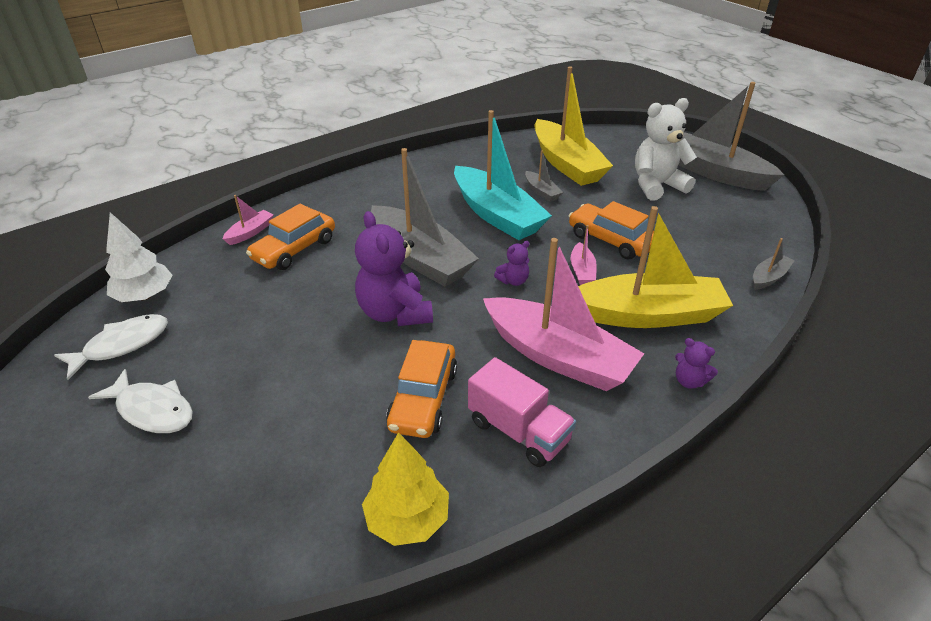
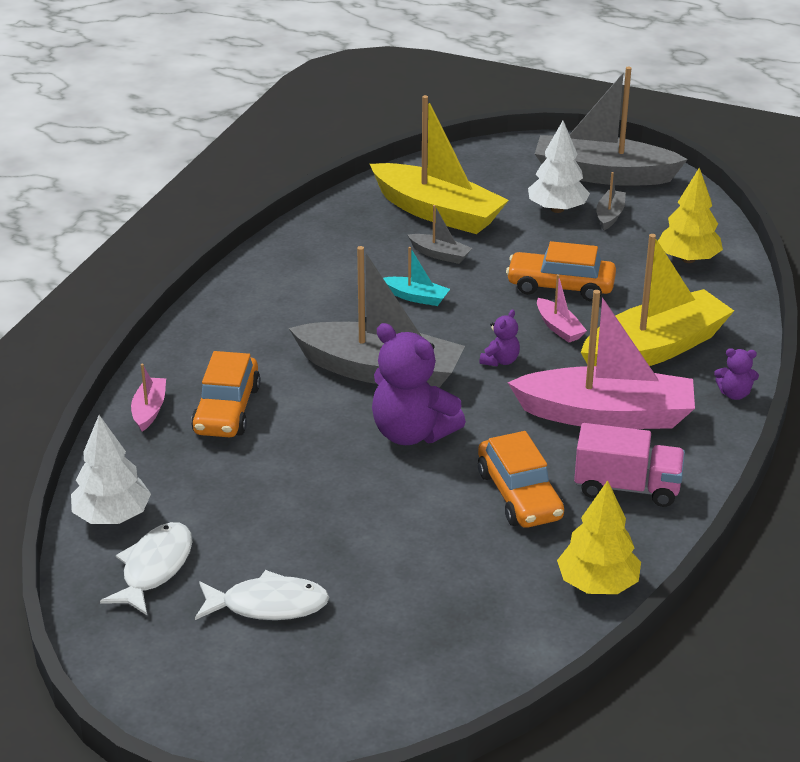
camera: 30 degrees left, 5 degrees down
(497, 215) = (416, 297): turquoise boat -> turquoise boat, size x0.43
(657, 185) = (557, 209): white teddy bear -> white tree
(735, 251) = (688, 259): none -> yellow tree
(769, 277) = (735, 275): grey boat -> grey boat (610, 215)

